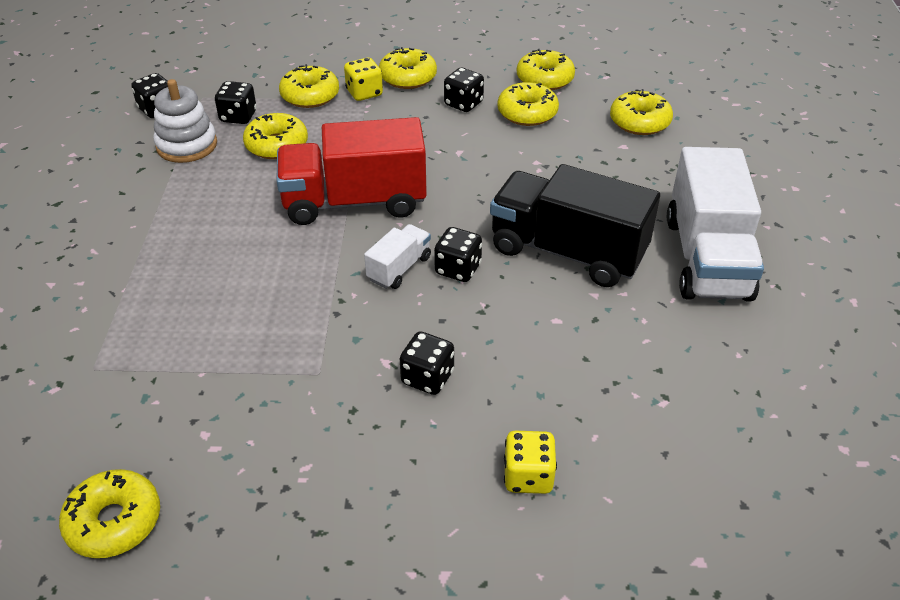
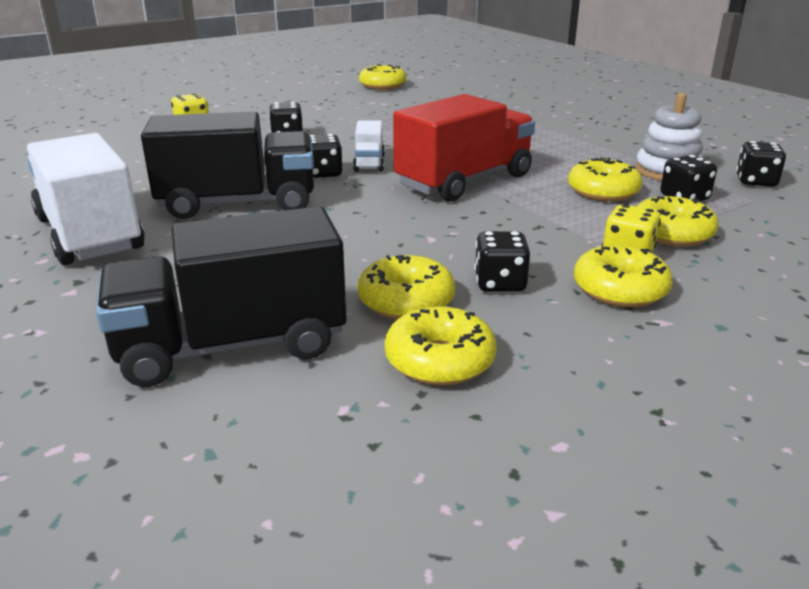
camera: 145 degrees right, 15 degrees down
(639, 122) = (232, 345): yellow donut -> black truck

